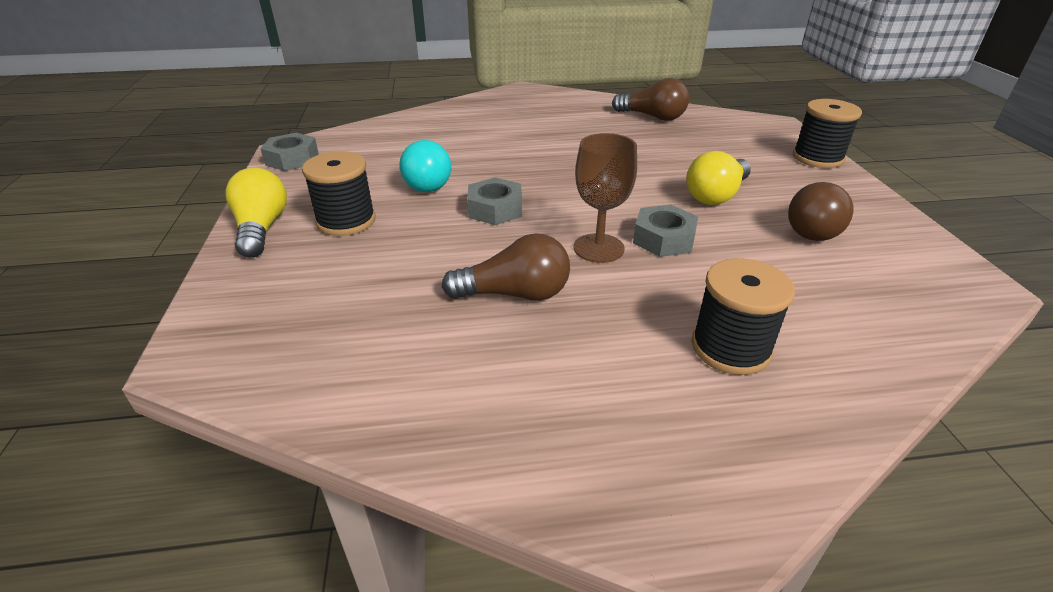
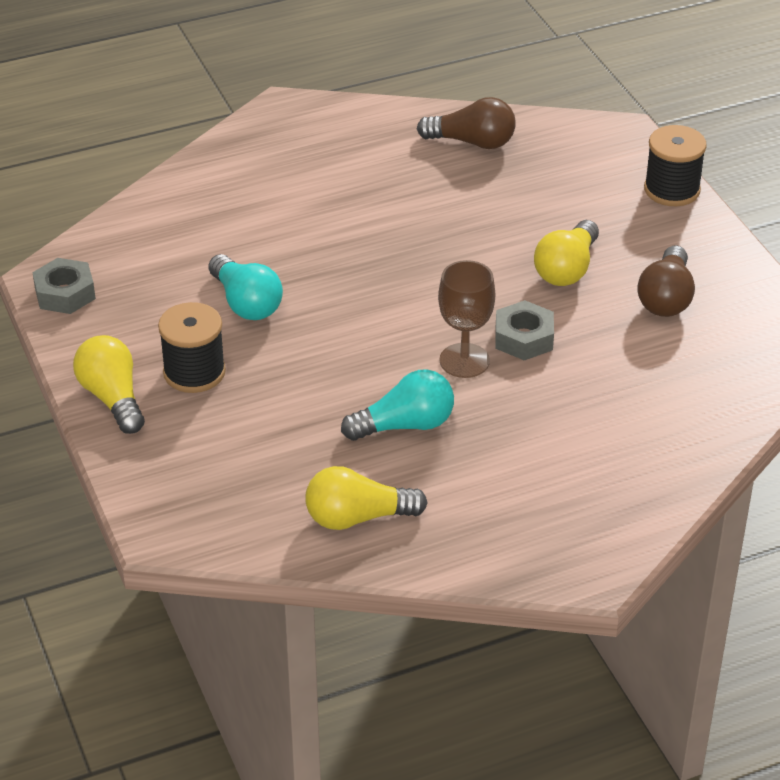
camera: 15 degrees left, 5 degrees up
(413, 381) = (357, 517): none -> yellow light bulb
(495, 209) = (342, 329): grey nut -> none
(515, 294) = (405, 425): brown light bulb -> turquoise light bulb
(730, 348) = (598, 442): black spool -> none

